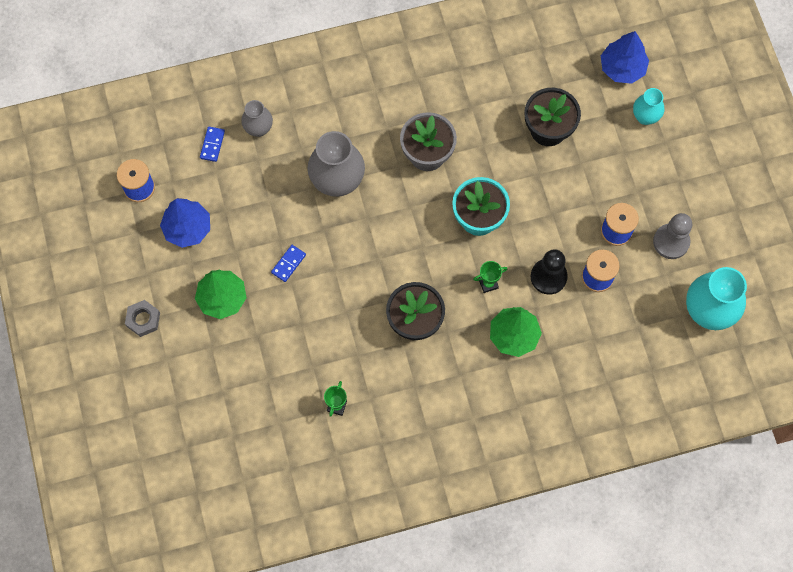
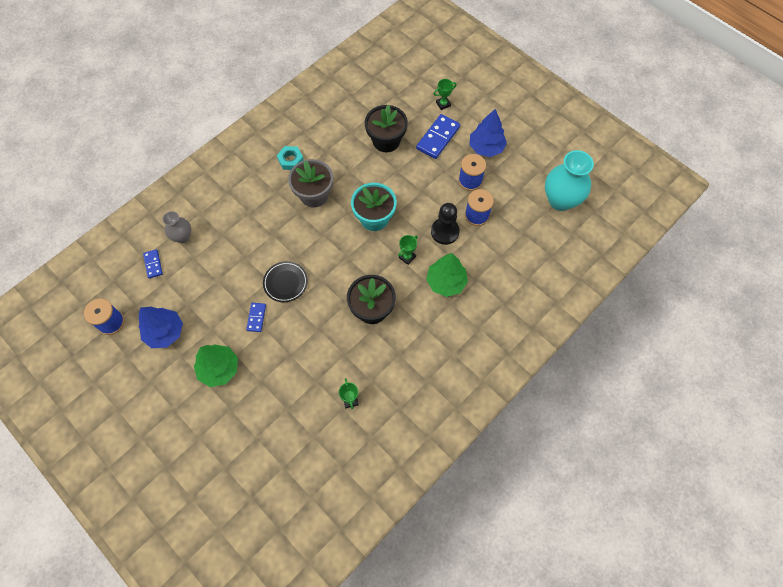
camera: 30 degrees left, 5 degrees down
(143, 319) = (164, 418): grey nut -> none
(337, 181) = (261, 243): grey vase -> none
(340, 241) = (285, 283): none -> black plate
(424, 97) = (290, 160): none -> turquoise nut
(611, 157) = (438, 138): none -> blue domino
(622, 68) = (410, 83): blue tree -> blue tree (486, 147)
(645, 117) = (443, 104): turquoise vase -> green trophy
(671, 242) = (509, 170): grey pawn -> none

